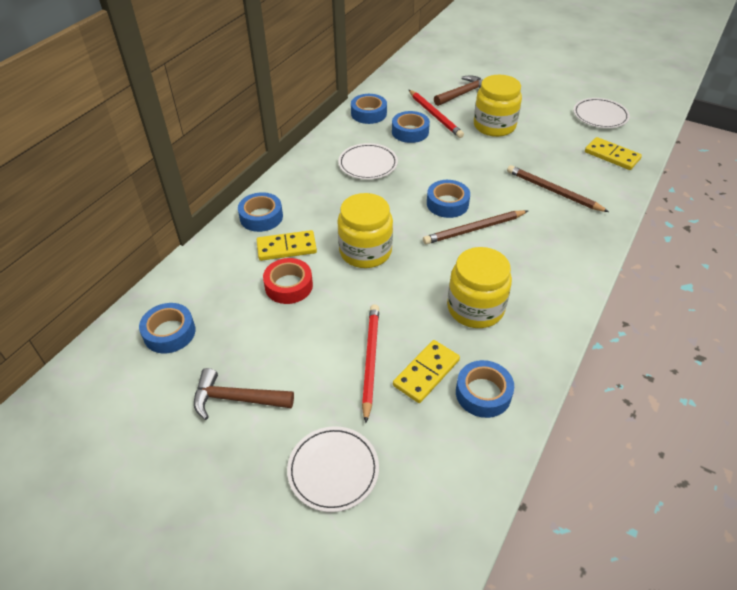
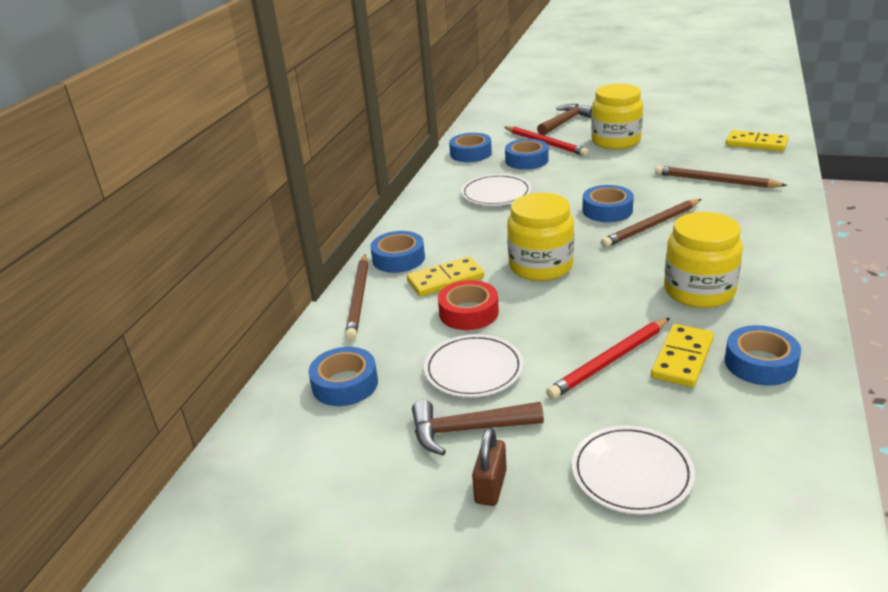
camera: 10 degrees left, 15 degrees down
(214, 251) = (358, 298): none -> brown pencil
(229, 454) = (490, 487): none -> brown padlock
(370, 361) = (610, 360): red pencil -> red pencil turned 120 degrees counterclockwise
(600, 116) = (721, 116): white plate -> white plate (473, 369)

